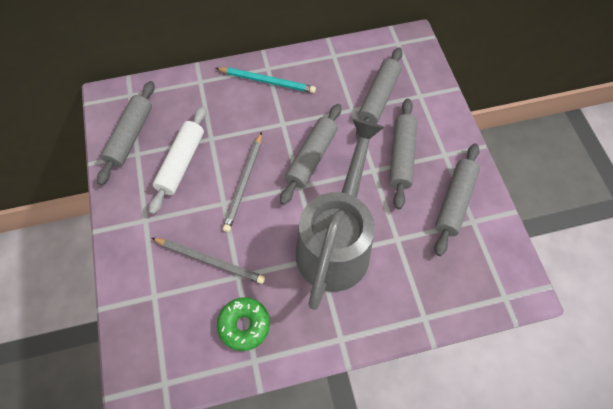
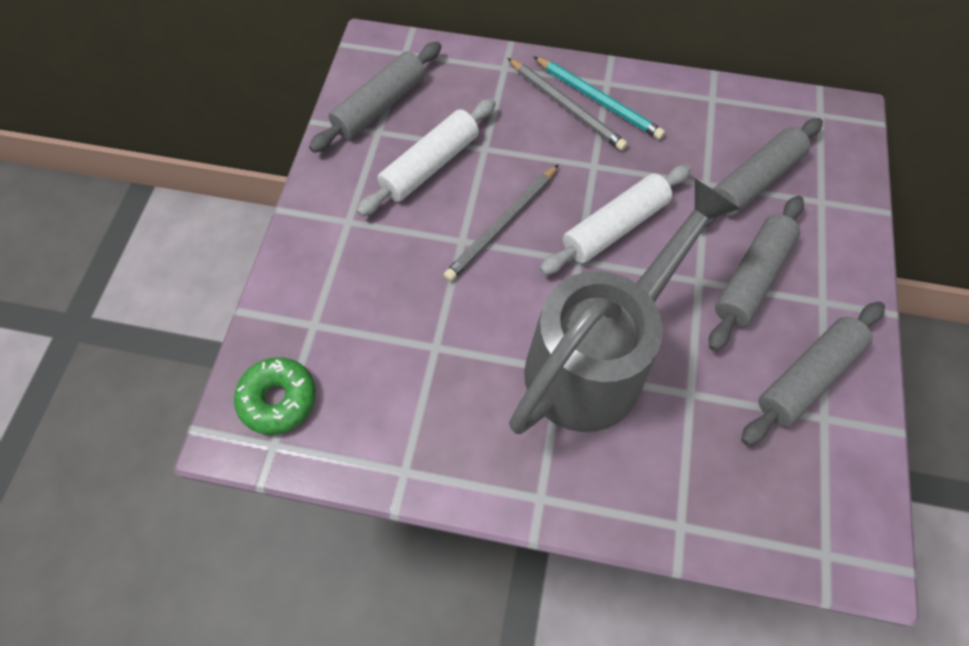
camera: 25 degrees right, 0 degrees up
(209, 260) = (407, 309): grey pencil -> grey pencil (566, 106)
(244, 325) = (414, 416): green donut -> green donut (278, 399)
(311, 157) = (614, 227): grey rolling pin -> white rolling pin

